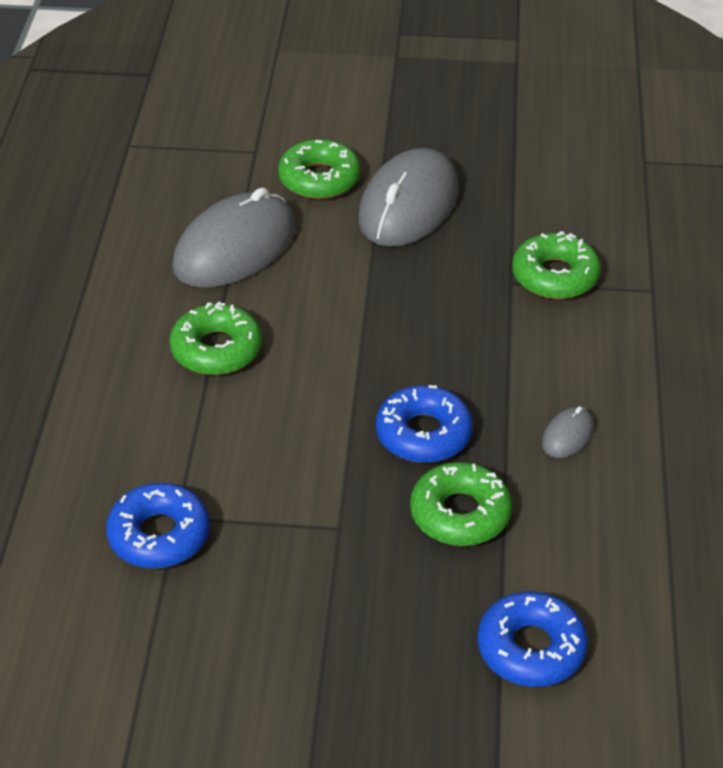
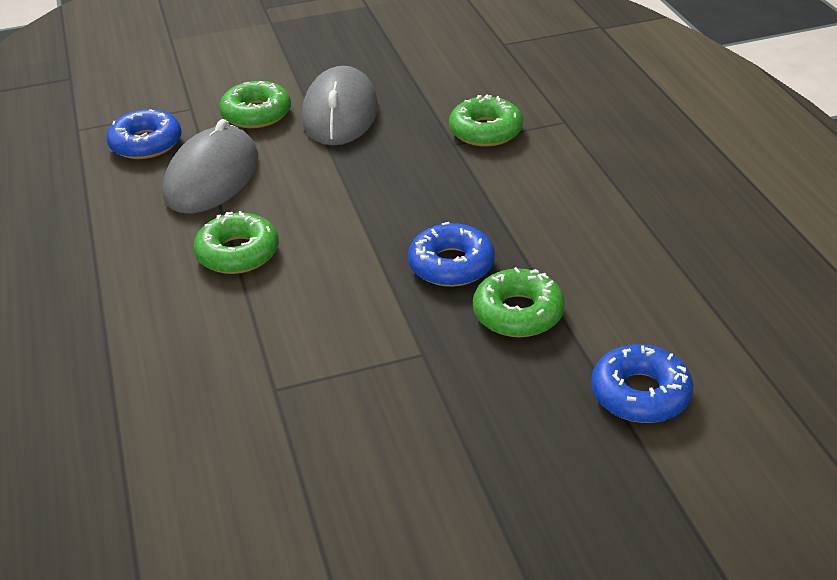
camera: 20 degrees left, 5 degrees down
(159, 535) = (266, 409): blue donut -> blue donut (146, 143)
(567, 435) = (566, 233): grey mouse -> none

